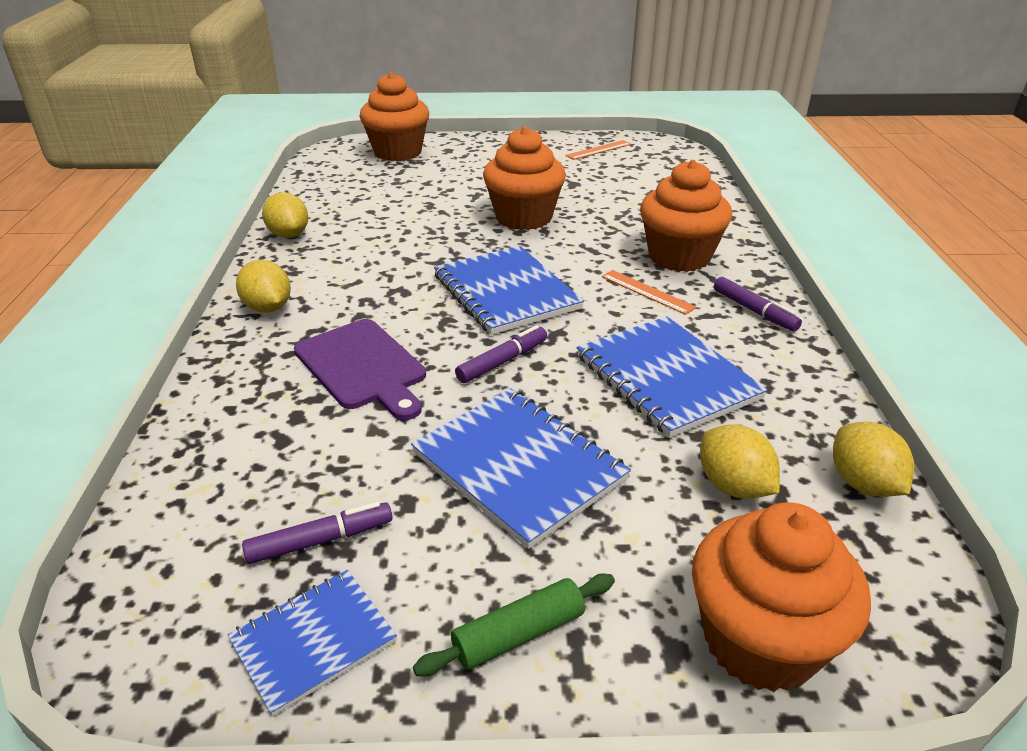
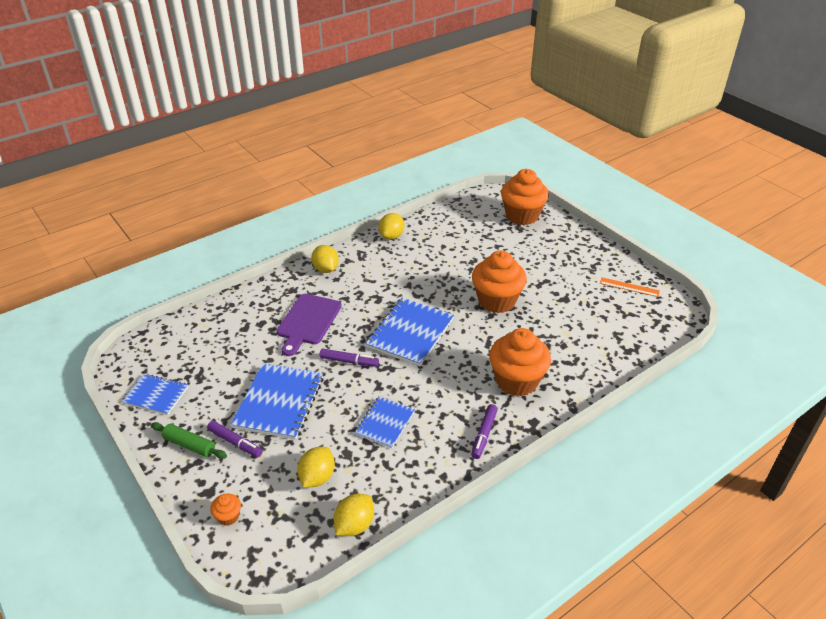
camera: 55 degrees right, 5 degrees up
(268, 308) = (326, 269): yellow lemon -> yellow lemon turned 45 degrees counterclockwise
(320, 540) = (200, 370): purple marker -> purple marker (235, 442)
(647, 292) = (462, 383): orange ruler -> none
(667, 377) = (385, 423): blue notebook -> blue notebook, size x0.60
(760, 641) = (228, 516): orange cupcake -> orange cupcake, size x0.42

